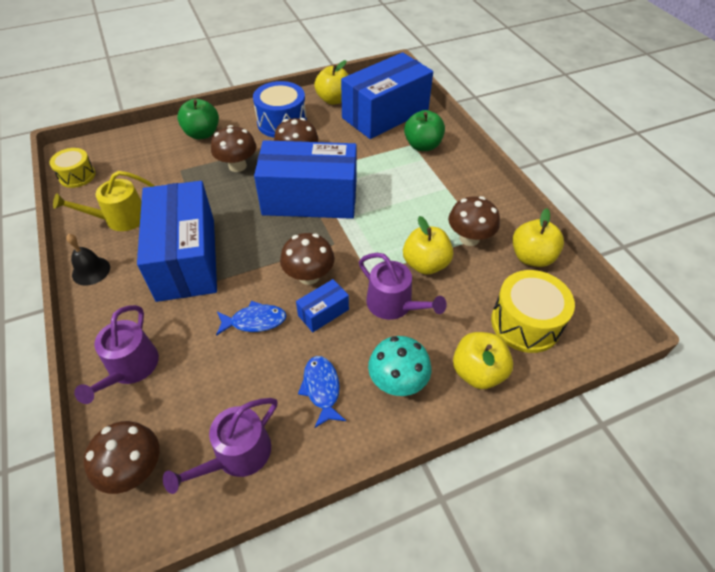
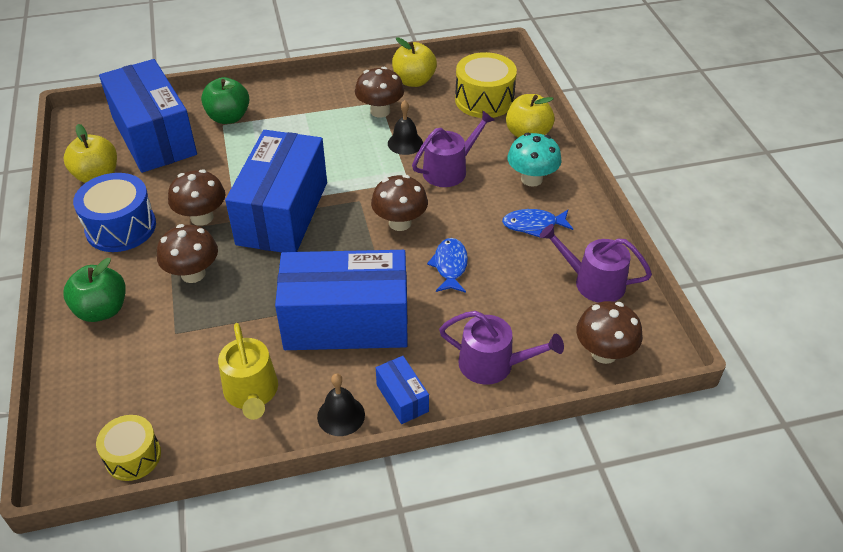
camera: 80 degrees left, 5 degrees down
(237, 455) = (593, 282): purple watering can -> purple watering can turned 150 degrees clockwise
(323, 312) = (449, 216): blue box -> blue box (402, 398)
(425, 264) = (405, 143): yellow apple -> black bell

